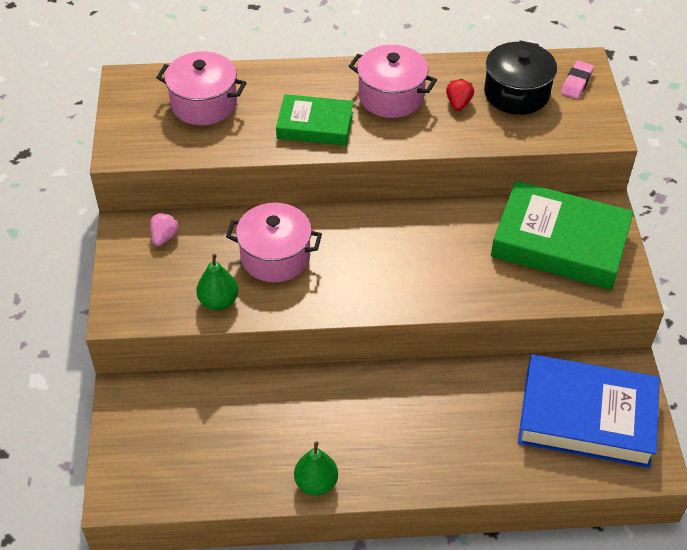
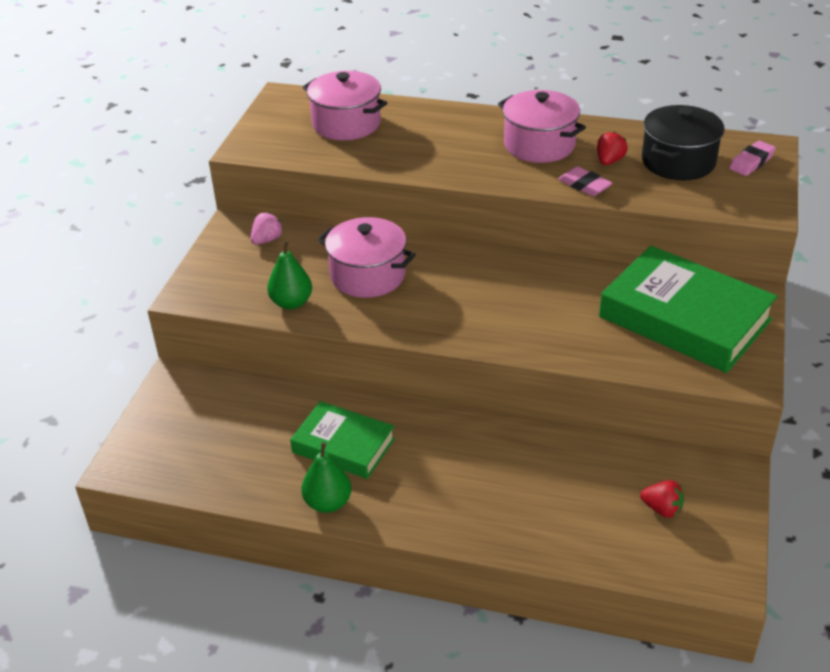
camera: 20 degrees right, 10 degrees down
(315, 125) = (448, 157): green book -> green book (343, 445)
(447, 135) = (584, 185): none -> pink eraser
(586, 417) = (662, 509): blue book -> red strawberry

